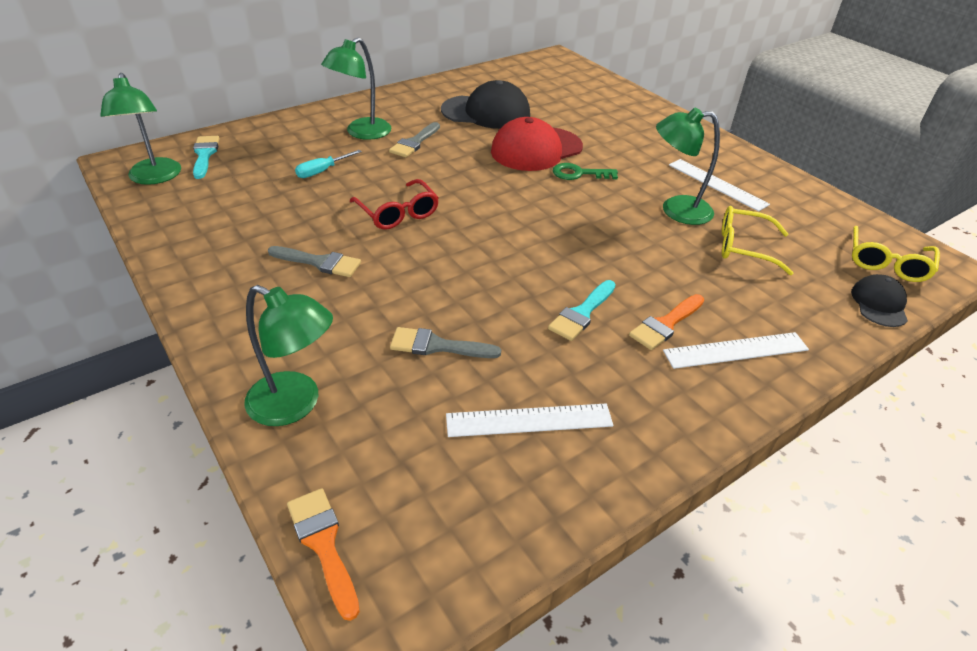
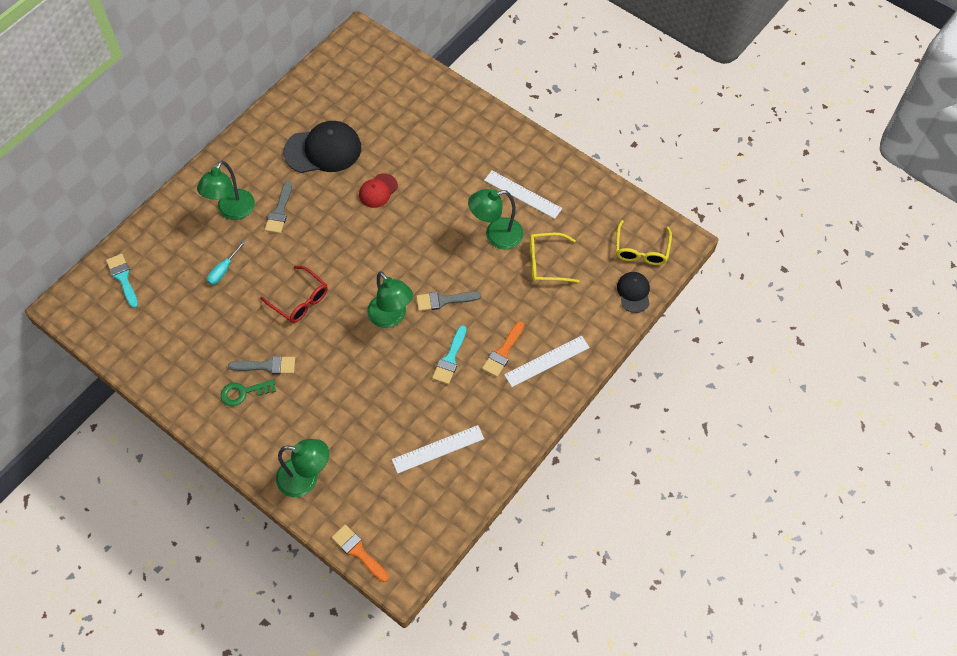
camera: 15 degrees left, 20 degrees up
(155, 178) = (102, 316): green lamp -> green lamp (391, 317)
(438, 346) = (370, 412): grey brush -> grey brush (444, 300)
(536, 149) = (378, 191): red cap -> red cap, size x0.54
(579, 173) = (418, 212): green key -> green key (243, 392)

